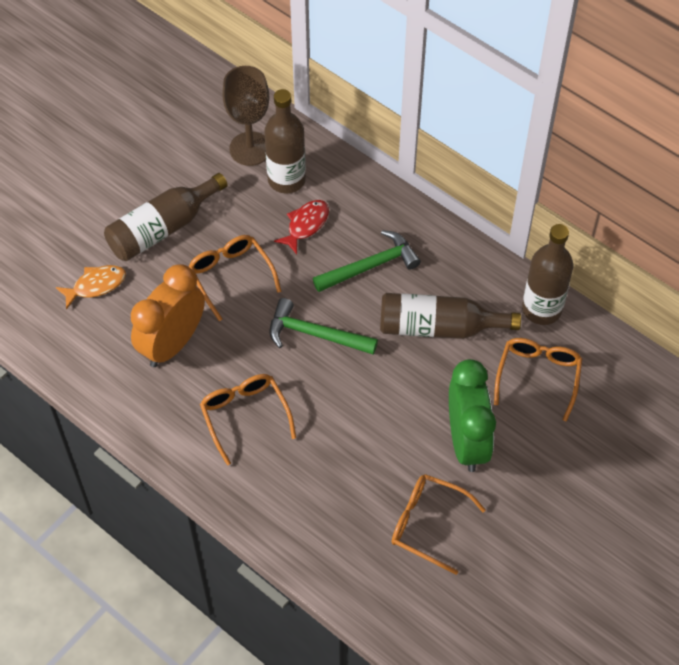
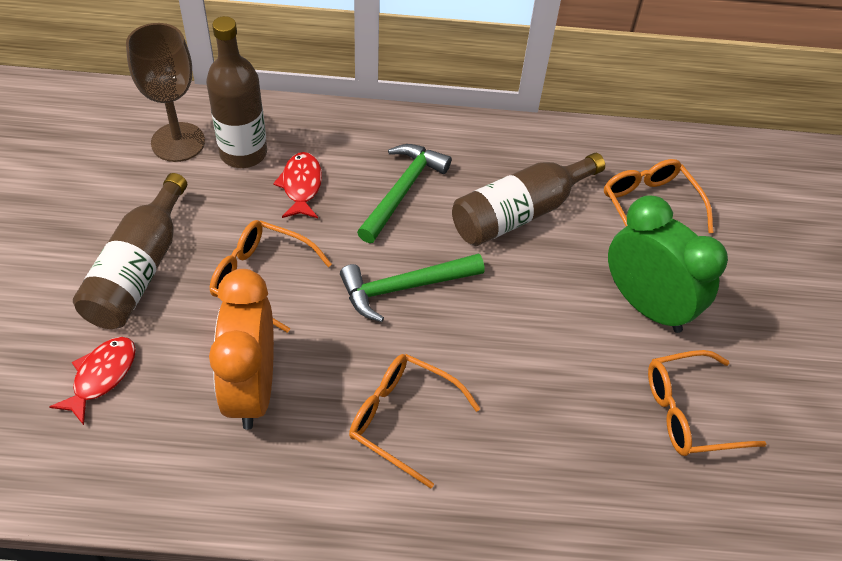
camera: 40 degrees left, 5 degrees down
(96, 285) = (101, 376): orange fish -> red fish
(541, 309) = (595, 146): brown bottle -> none

